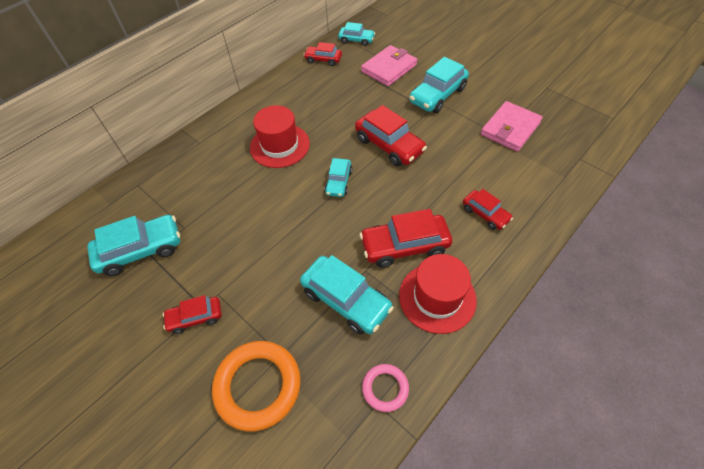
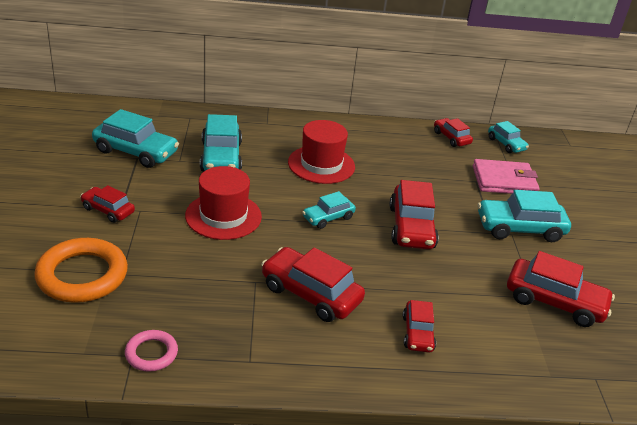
camera: 40 degrees right, 20 degrees down
(346, 300) = (212, 285): turquoise car -> turquoise car (221, 157)
(437, 297) = (280, 343): red hat -> red hat (223, 216)
(510, 129) = (554, 302): pink wallet -> red car

